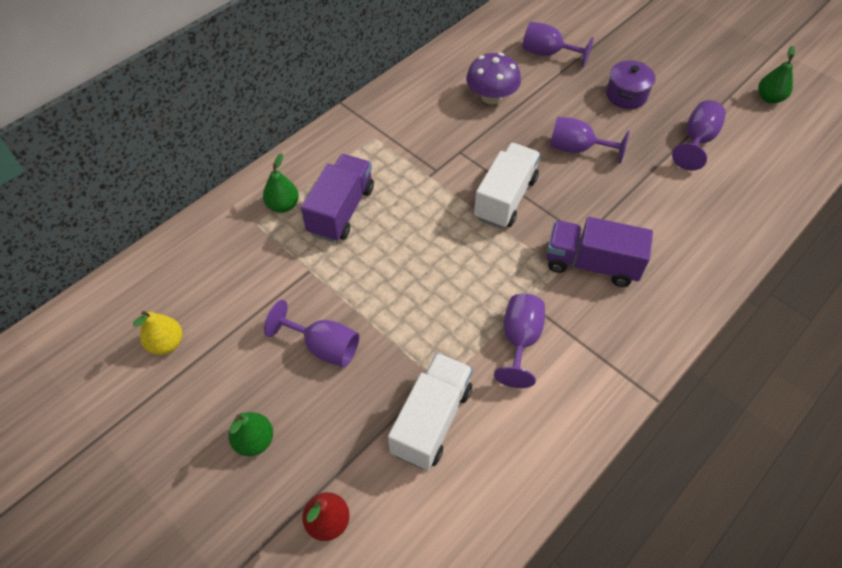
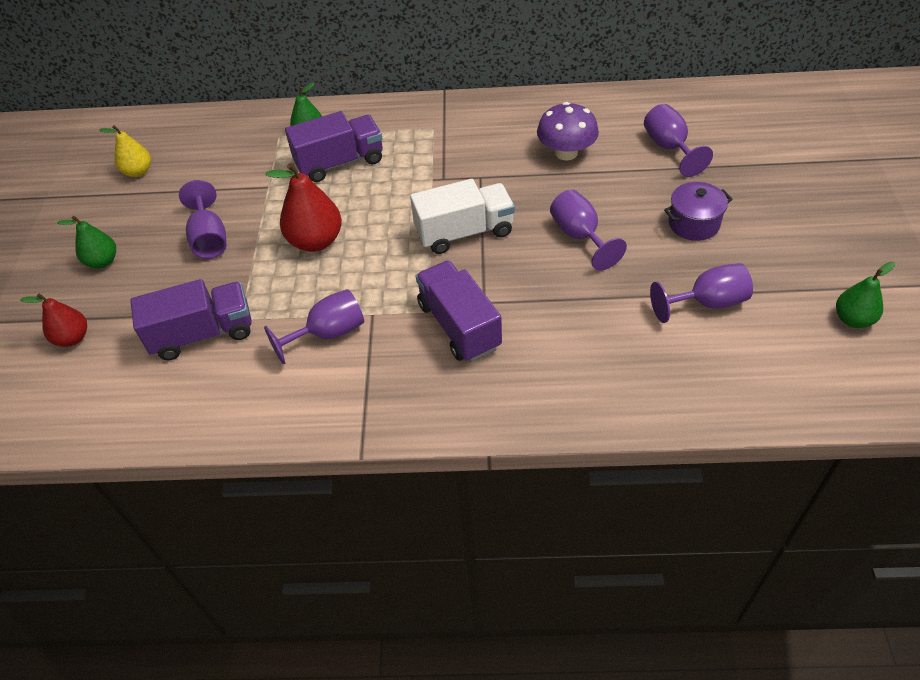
camera: 50 degrees right, 5 degrees down
(412, 283) = (316, 241): none -> red pear
(431, 420) = (203, 334): white truck -> purple truck

